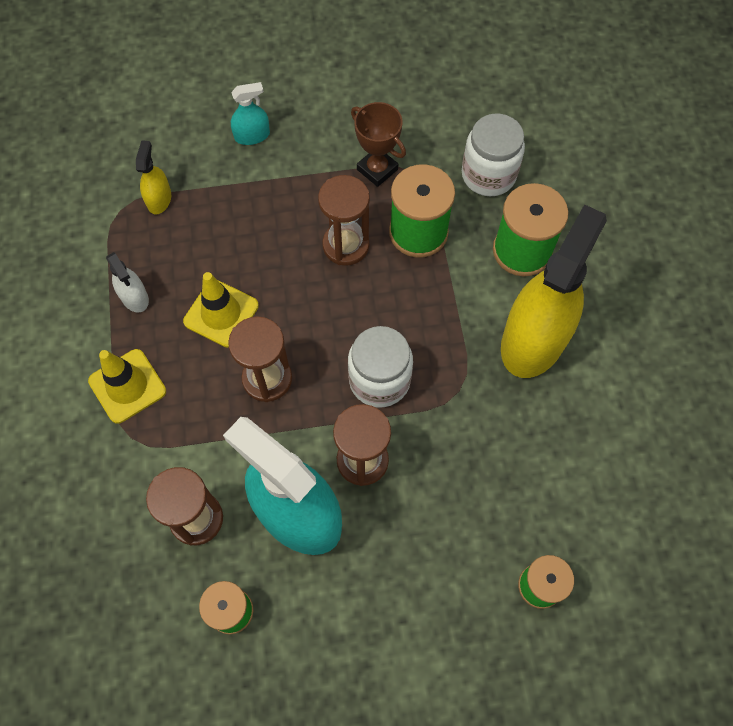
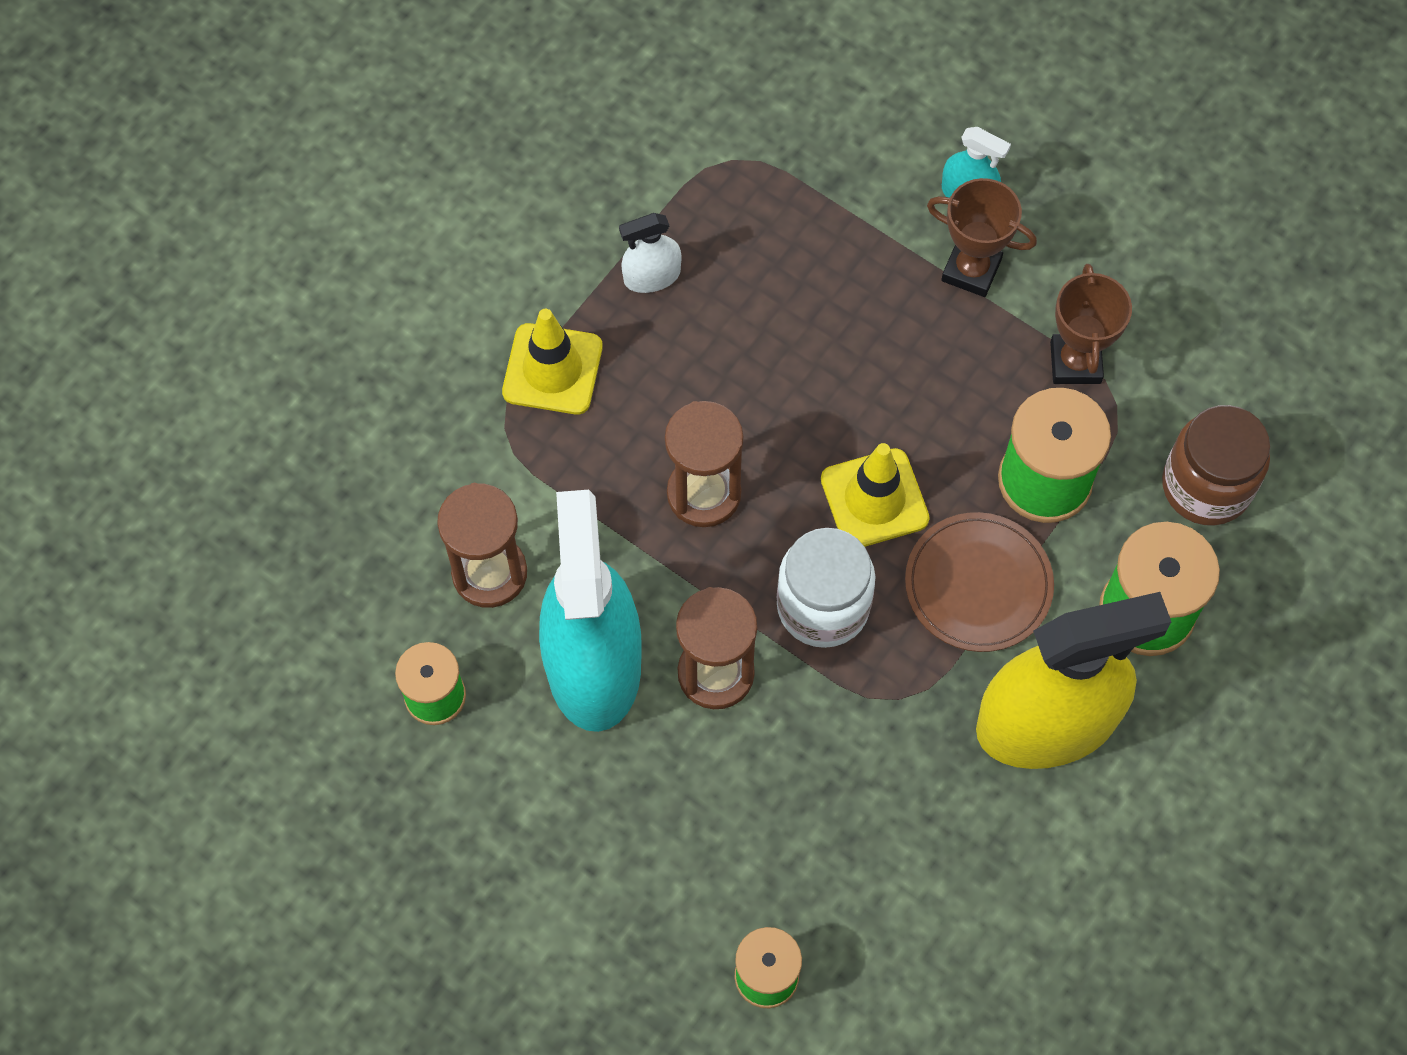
camera: 45 degrees right, 0 degrees up
(134, 297) = (652, 276): white spray bottle -> white spray bottle turned 60 degrees clockwise
(159, 199) = (786, 183): yellow spray bottle -> none
(221, 313) = (726, 377): yellow traffic cone -> yellow traffic cone (874, 499)
(288, 168) = (971, 270): none -> brown trophy
(346, 245) = (943, 421): brown hourglass -> none
(439, 305) = (978, 584): none -> brown plate
(488, 175) = (1206, 486): white jar -> brown jar

